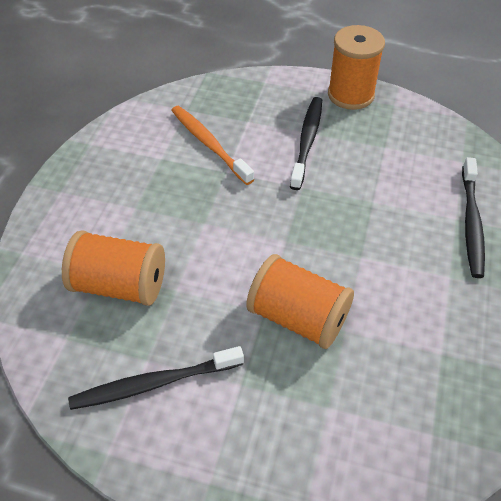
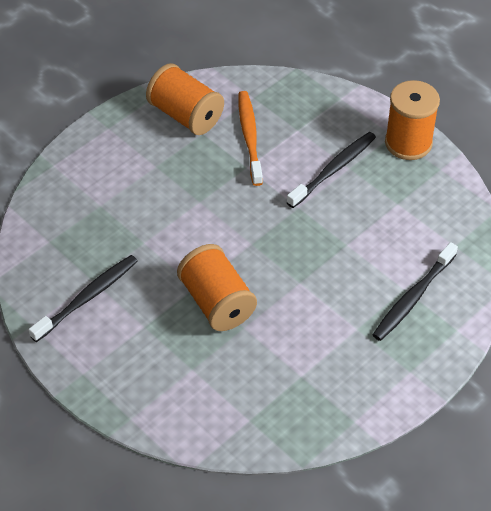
camera: 30 degrees right, 0 degrees up
(120, 285) = (107, 220): orange spool -> orange spool (186, 115)
(154, 383) = (87, 298): black toothbrush -> black toothbrush turned 120 degrees clockwise

